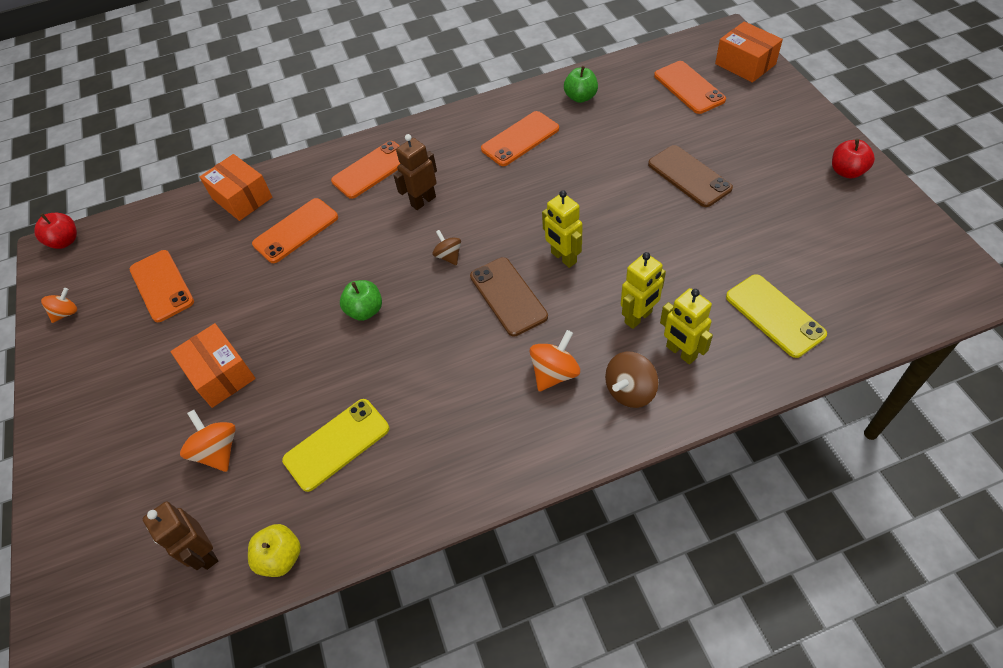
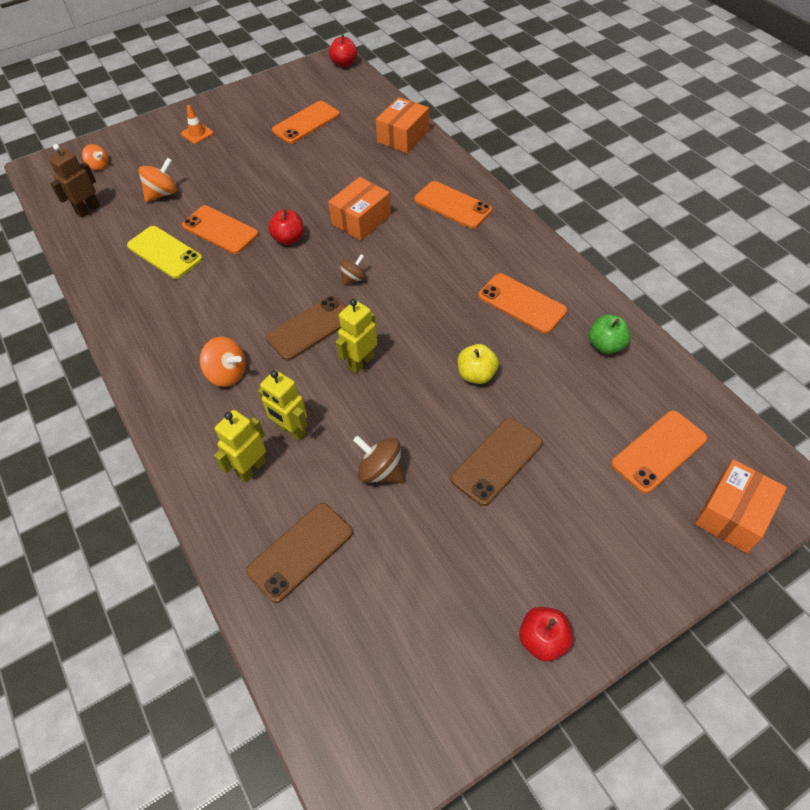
camera: 75 degrees right, 0 degrees up
(66, 313) = (278, 87): orange spinning top -> orange spinning top (99, 166)
(109, 410) = (197, 133): none -> orange traffic cone
(221, 374) = (226, 176): orange box -> orange box (361, 220)
(281, 557) = (80, 246): yellow apple -> yellow apple (476, 375)
(296, 231) = (371, 177): orange phone -> orange phone (220, 230)
(365, 310) = (289, 239): green apple -> red apple
(423, 201) = (419, 248): brown robot -> none
(630, 391) = (208, 431): brown spinning top -> brown spinning top (381, 471)
(774, 315) = (300, 552): yellow phone -> brown phone

